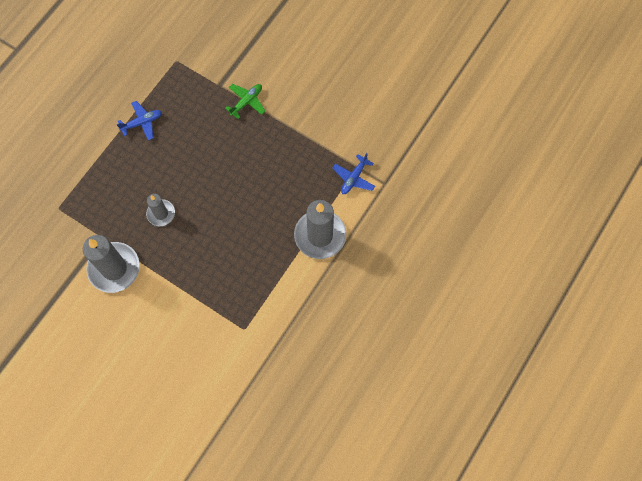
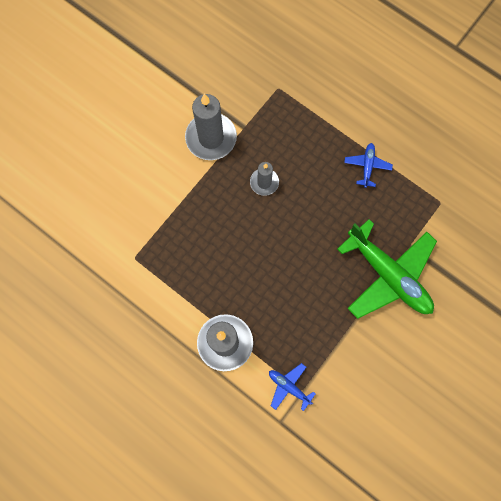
camera: 95 degrees right, 5 degrees up
(142, 123) = (367, 166): blue plane -> blue plane turned 150 degrees counterclockwise
(246, 102) = (388, 275): green plane -> green plane, size x2.26

